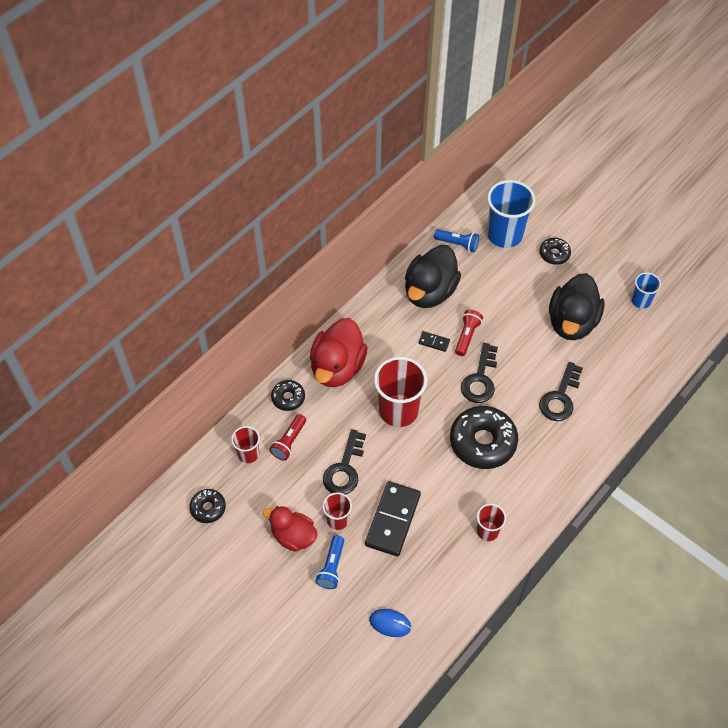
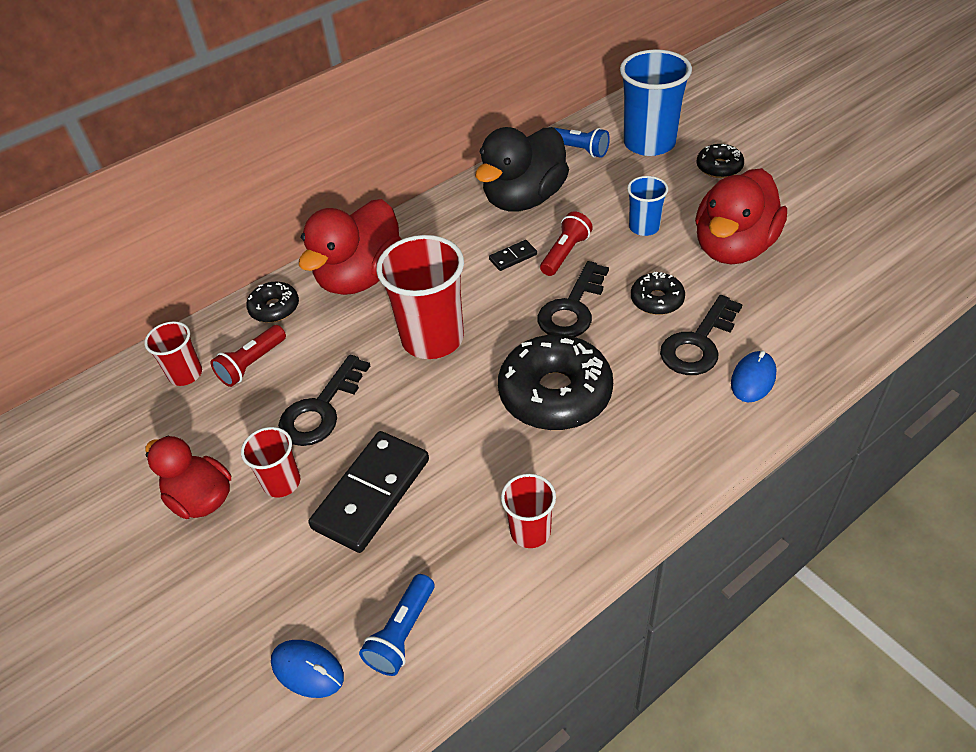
camera: 15 degrees right, 10 degrees down
(208, 508) = (91, 442): black donut -> black donut (657, 300)
(331, 567) = (243, 556): blue flashlight -> blue flashlight (402, 633)
(434, 342) = (513, 257): black domino -> black domino turned 60 degrees counterclockwise
(572, 322) = (733, 247): black duck -> red duck
(594, 419) = (753, 379): none -> blue mouse
(641, 301) = (849, 229): blue cup -> blue cup (644, 227)

